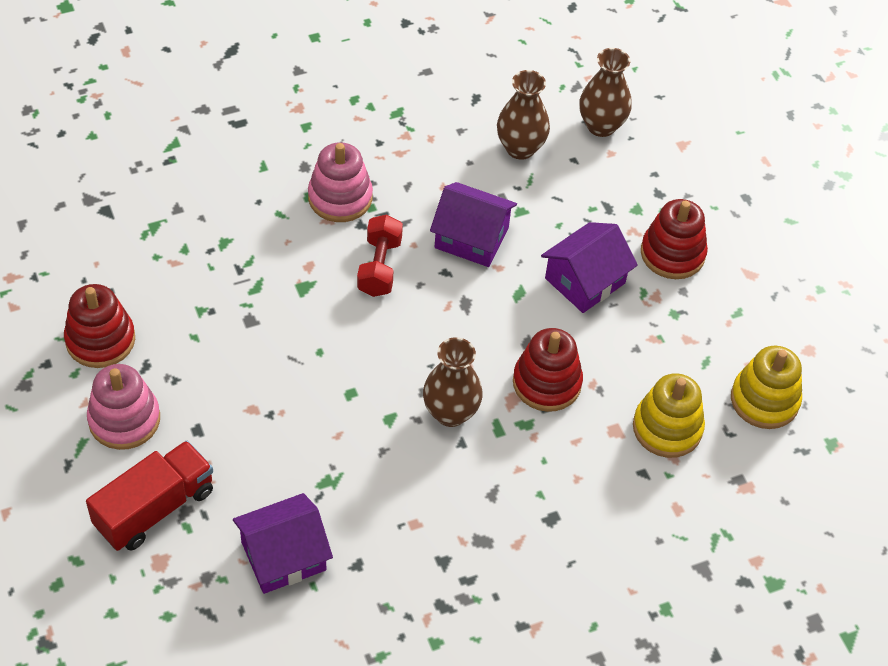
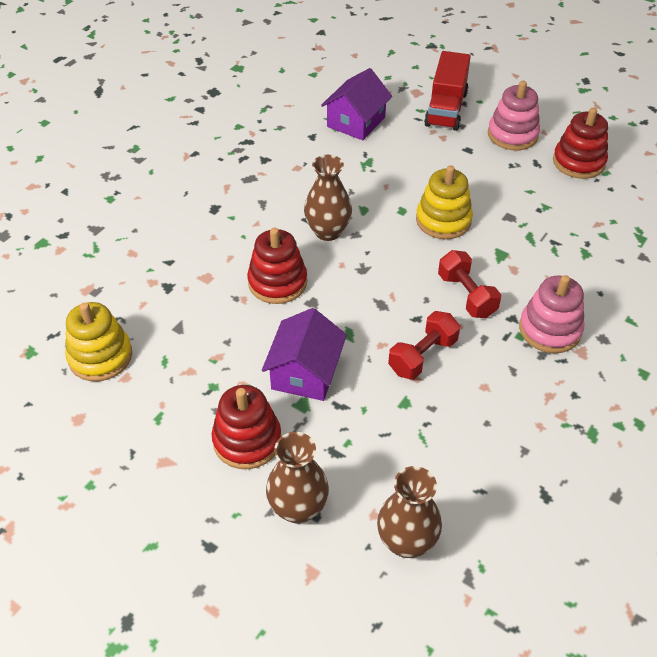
camera: 150 degrees right, 5 degrees down
(471, 238) = (422, 356): purple house -> red dumbbell
(520, 148) = (458, 465): brown vase -> brown vase (298, 508)
(667, 428) = (168, 298): yellow stacking toy -> yellow stacking toy (443, 220)

